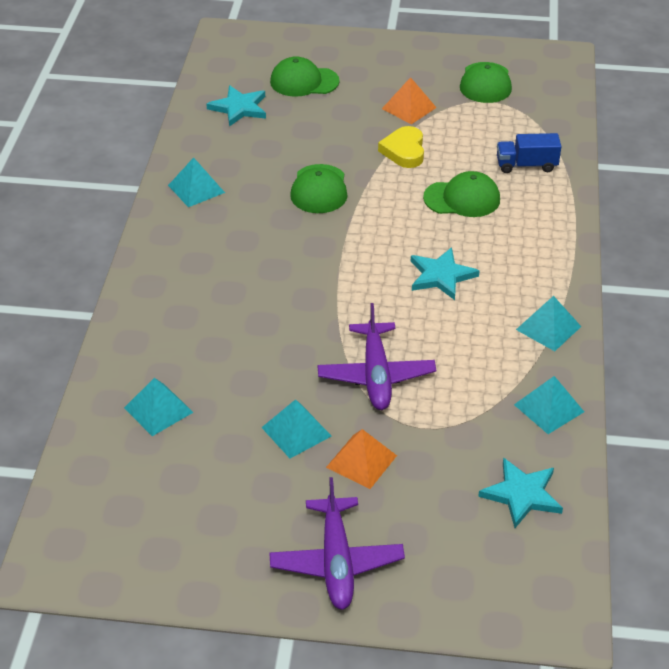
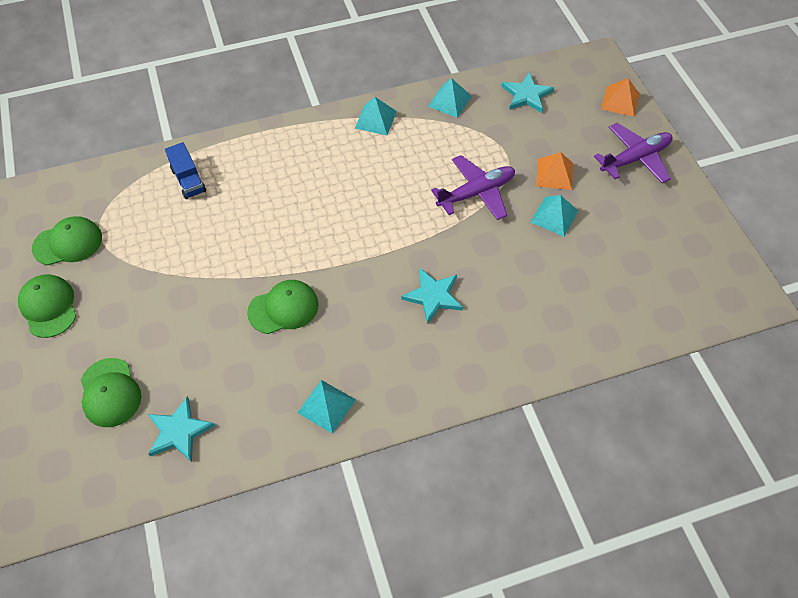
camera: 115 degrees left, 15 degrees up
(158, 410) = (590, 303): turquoise pyramid -> none
(404, 151) = (200, 267): yellow heart -> none
(409, 108) = (130, 287): orange pyramid -> orange pyramid (620, 101)
(441, 276) = (353, 191): turquoise star -> turquoise star (433, 296)
(462, 199) = (252, 207): green cap -> green cap (48, 307)

